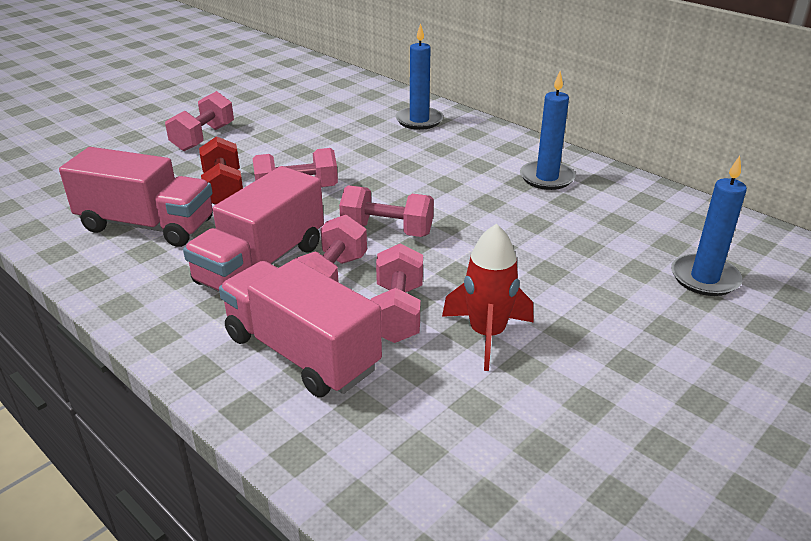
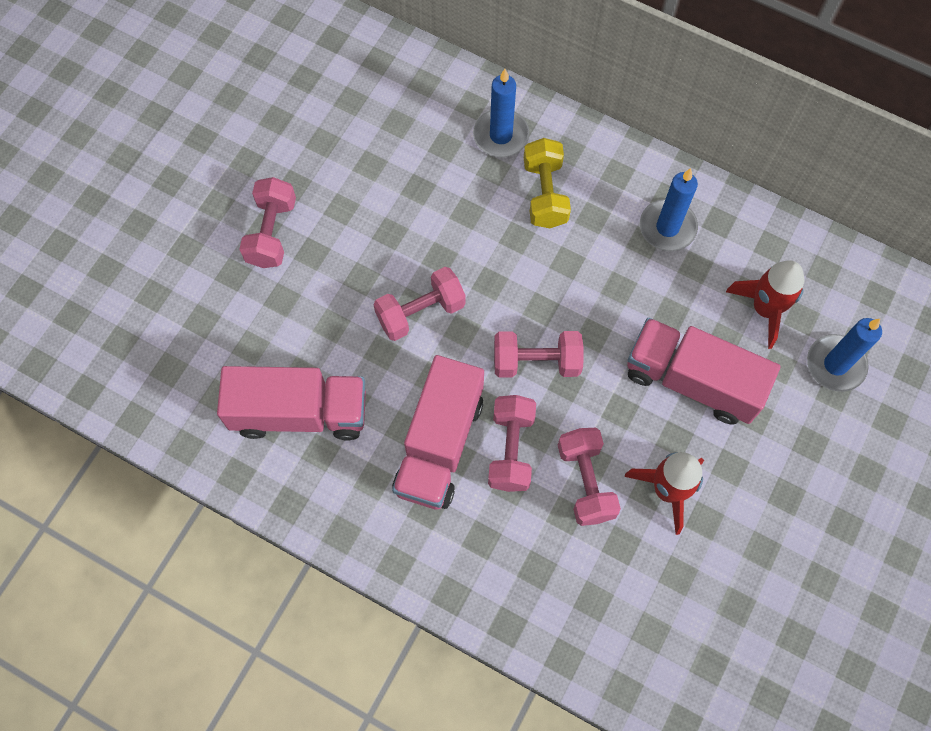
camera: 15 degrees left, 35 degrees up
(224, 190) = (346, 332): red dumbbell -> none
(301, 352) = (524, 553): pink truck -> pink truck (692, 381)
(442, 149) = (545, 193): none -> yellow dumbbell
(632, 233) = (764, 309): none -> red rocket

